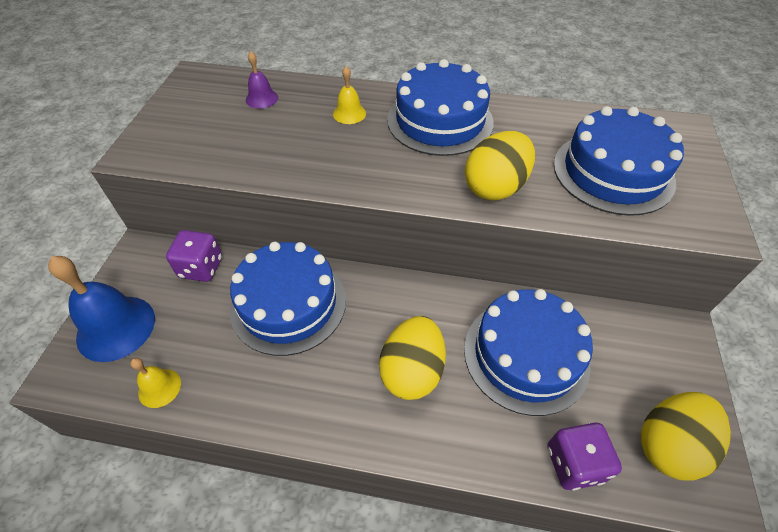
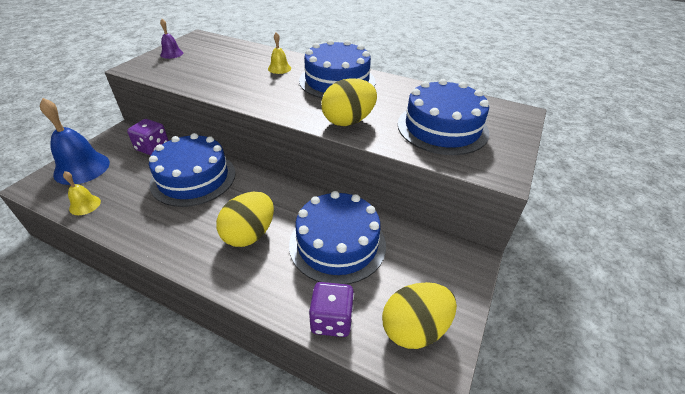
camera: 15 degrees right, 10 degrees down
(262, 98) = (230, 53): purple bell -> purple bell (171, 54)

